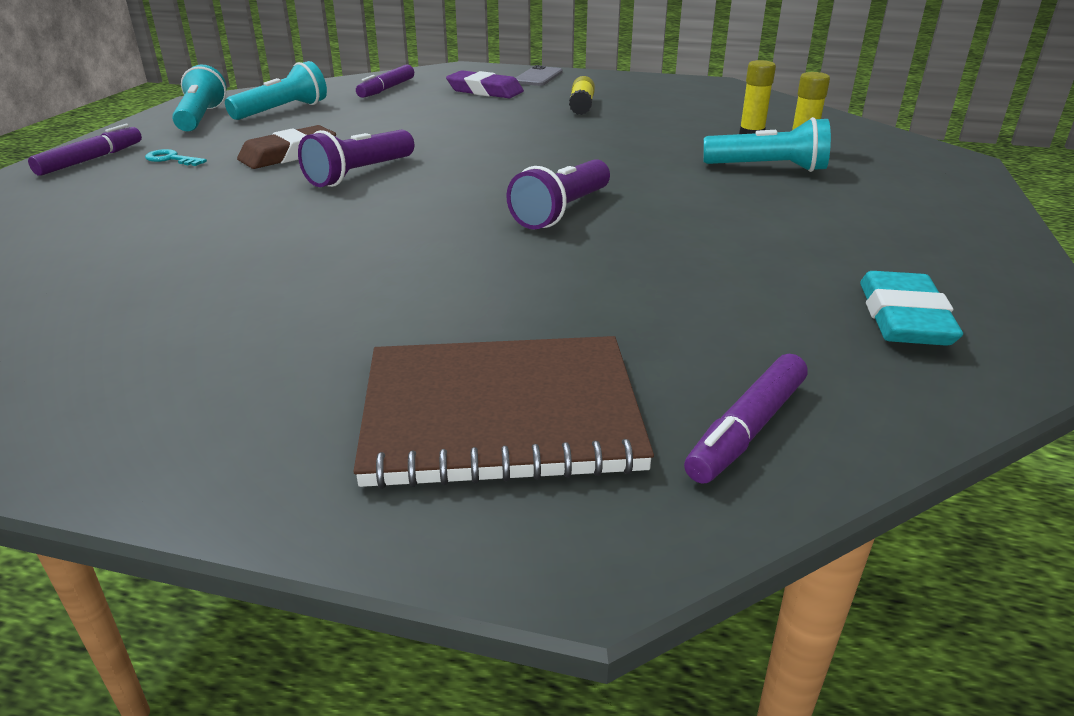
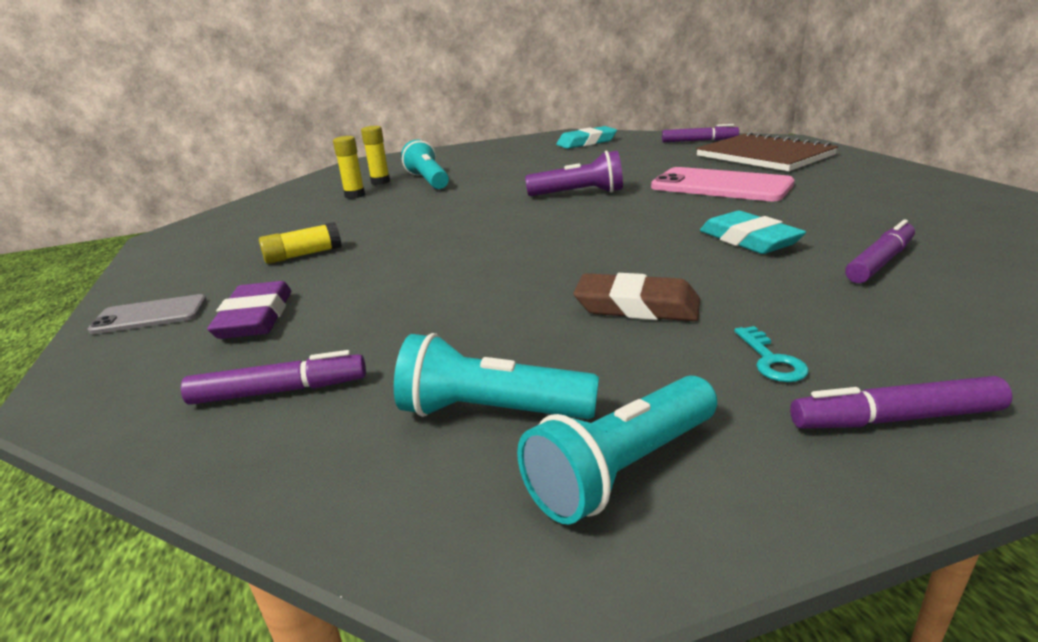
camera: 120 degrees left, 5 degrees down
(132, 240) = (879, 262): none -> purple marker
(277, 222) = (749, 240): none -> turquoise eraser
(359, 174) = (624, 257): purple flashlight -> none
(429, 288) = (720, 186): none -> pink phone

